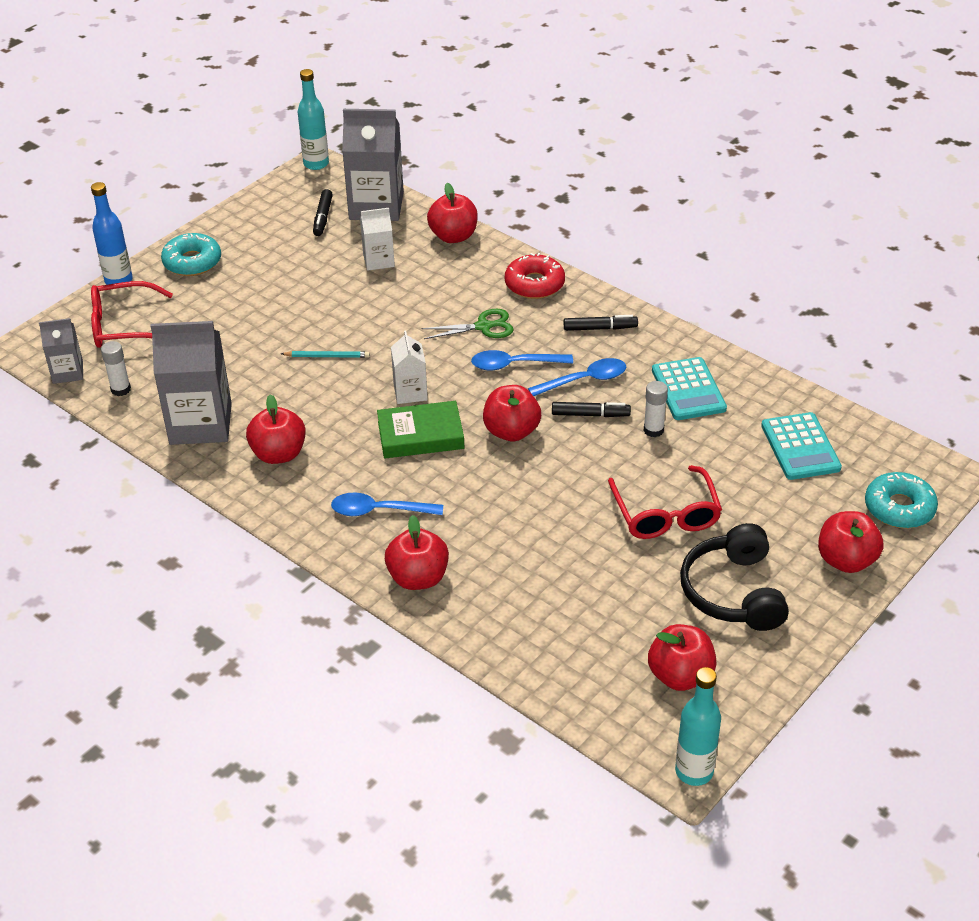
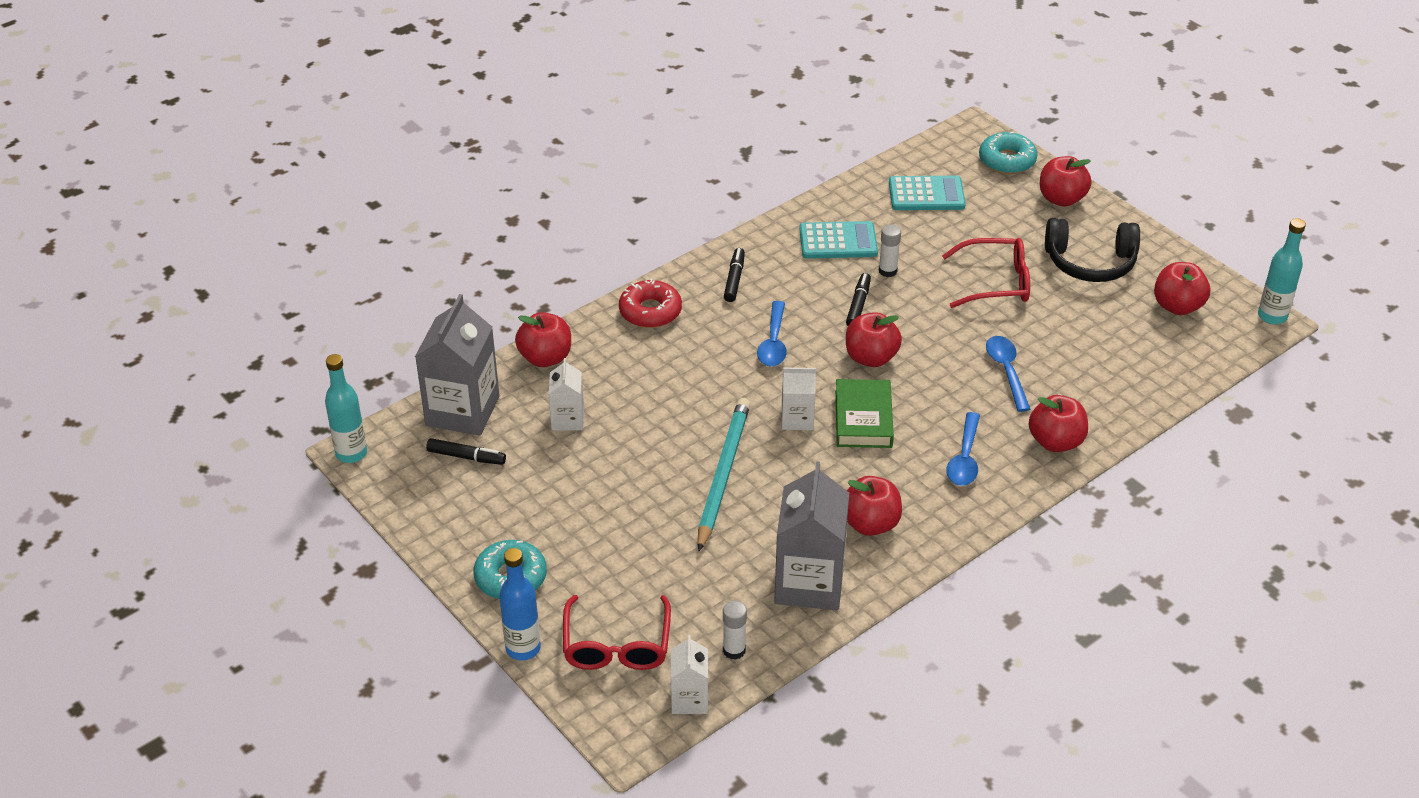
camera: 80 degrees left, 0 degrees up
(68, 372) = (689, 699): grey carton -> white carton
(327, 356) = (723, 475): turquoise pencil -> turquoise pencil, size x2.17
(484, 327) = (708, 355): green scissors -> none
(585, 380) = (808, 301): blue spoon -> blue spoon (1006, 371)

